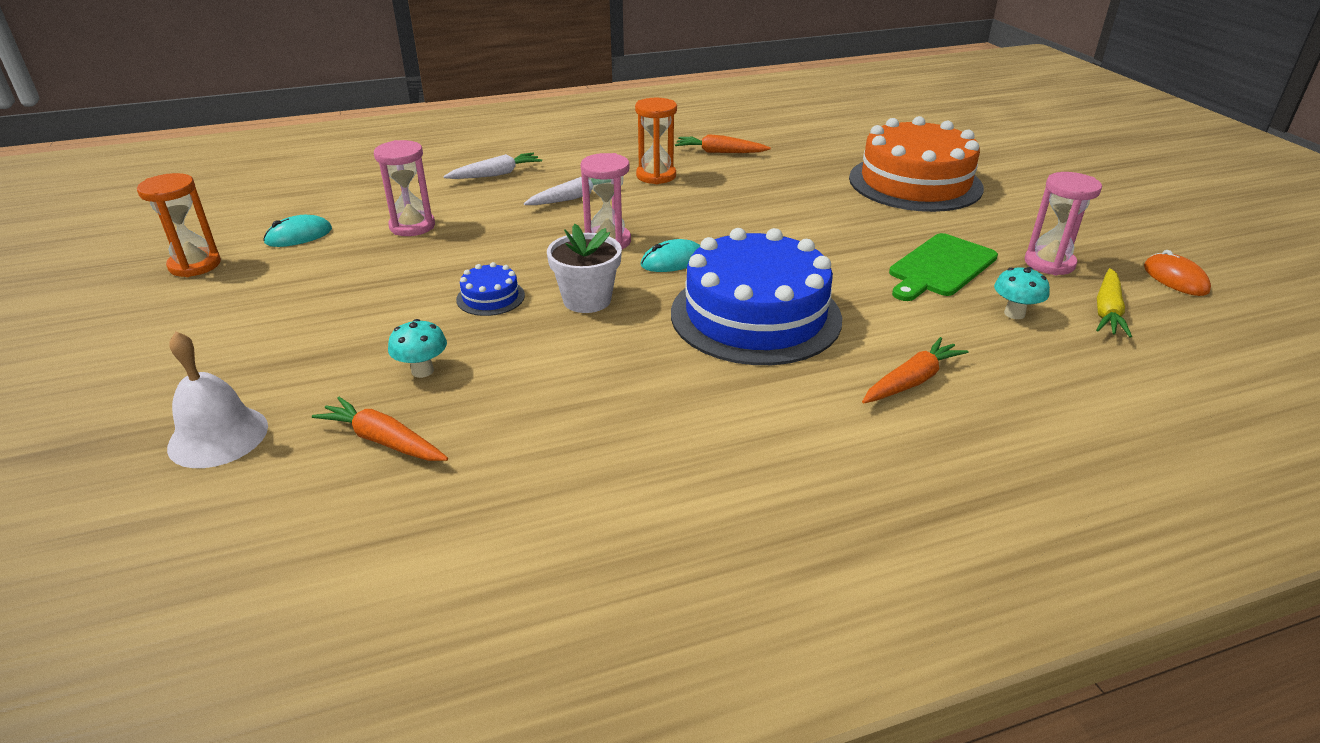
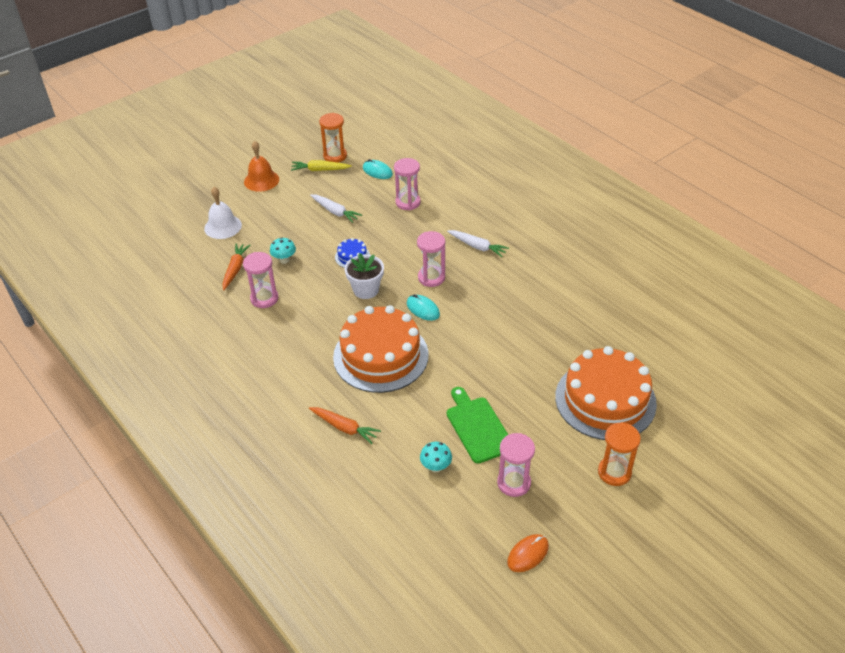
camera: 70 degrees right, 10 degrees up
(138, 357) = (261, 180): none -> orange bell
(495, 174) = (488, 206): white carrot -> white carrot (335, 212)
(513, 415) = (264, 298): none -> pink hourglass
(656, 176) = (530, 271): orange hourglass -> orange hourglass (614, 472)
(720, 152) = (590, 290): orange carrot -> none
(755, 315) = (380, 356): blue cake -> orange cake
(940, 267) = (478, 427): green cutting board -> green cutting board turned 45 degrees clockwise
(1107, 311) = (462, 514): yellow carrot -> yellow carrot (320, 170)

